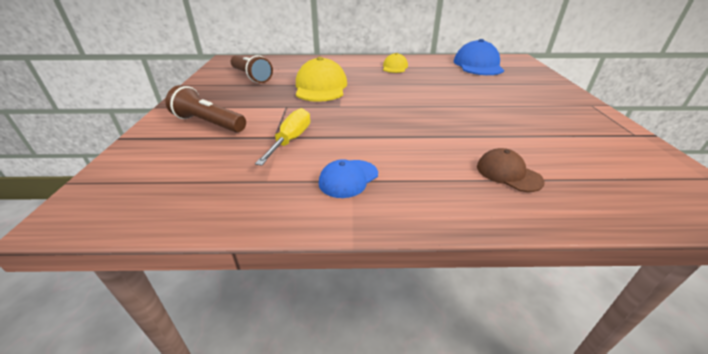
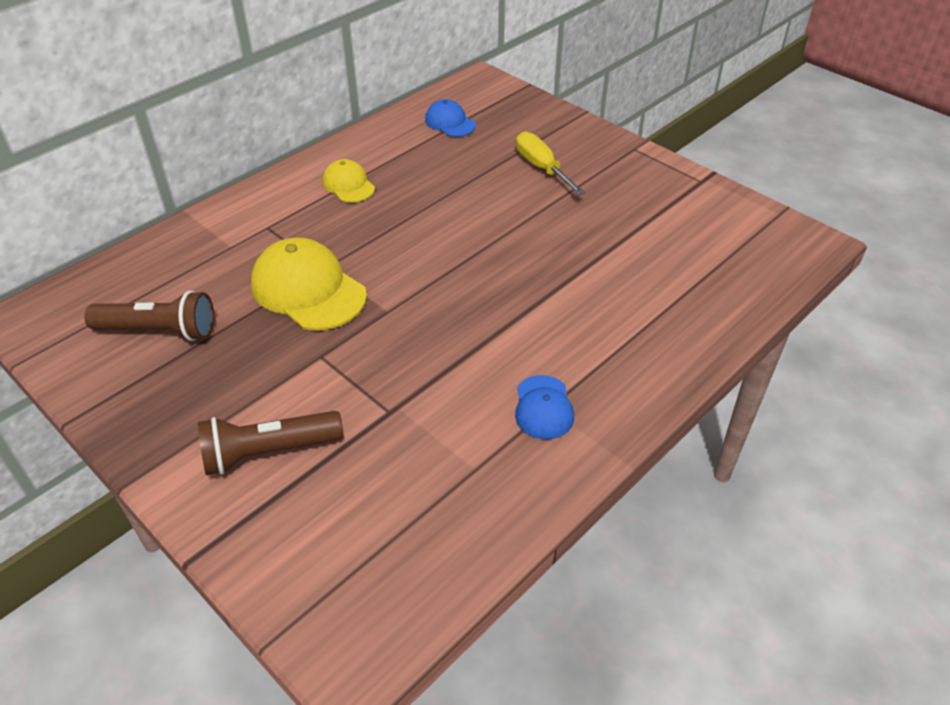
camera: 45 degrees left, 10 degrees up
(291, 140) = (415, 402): yellow screwdriver -> yellow screwdriver (541, 168)
(478, 65) = (450, 122): blue cap -> blue cap, size x0.55
(508, 173) = (656, 304): brown cap -> none

